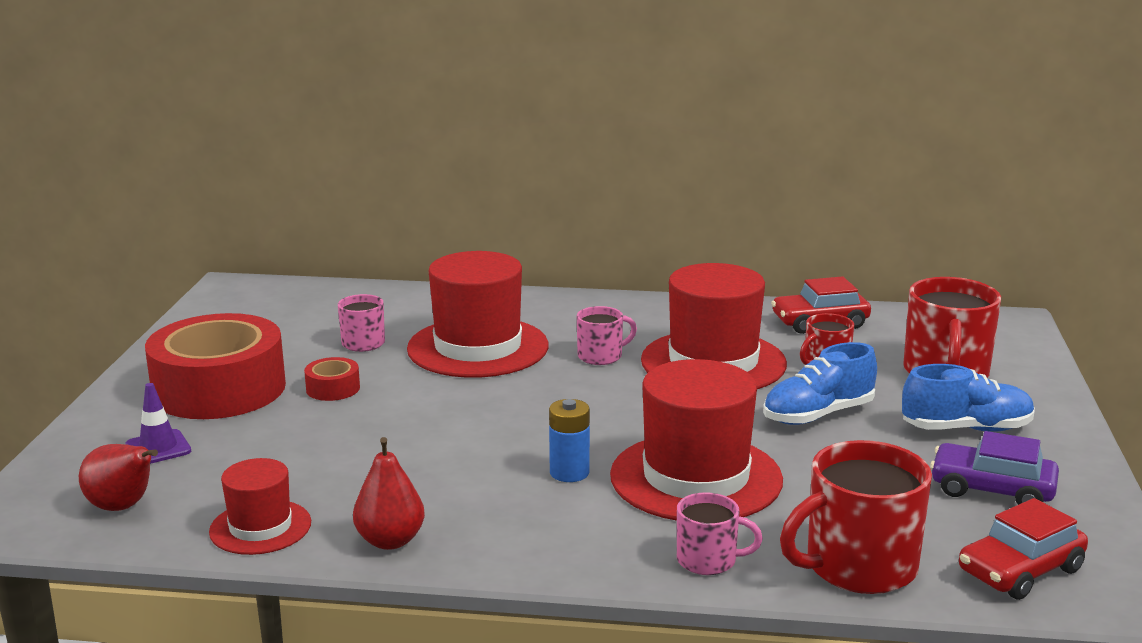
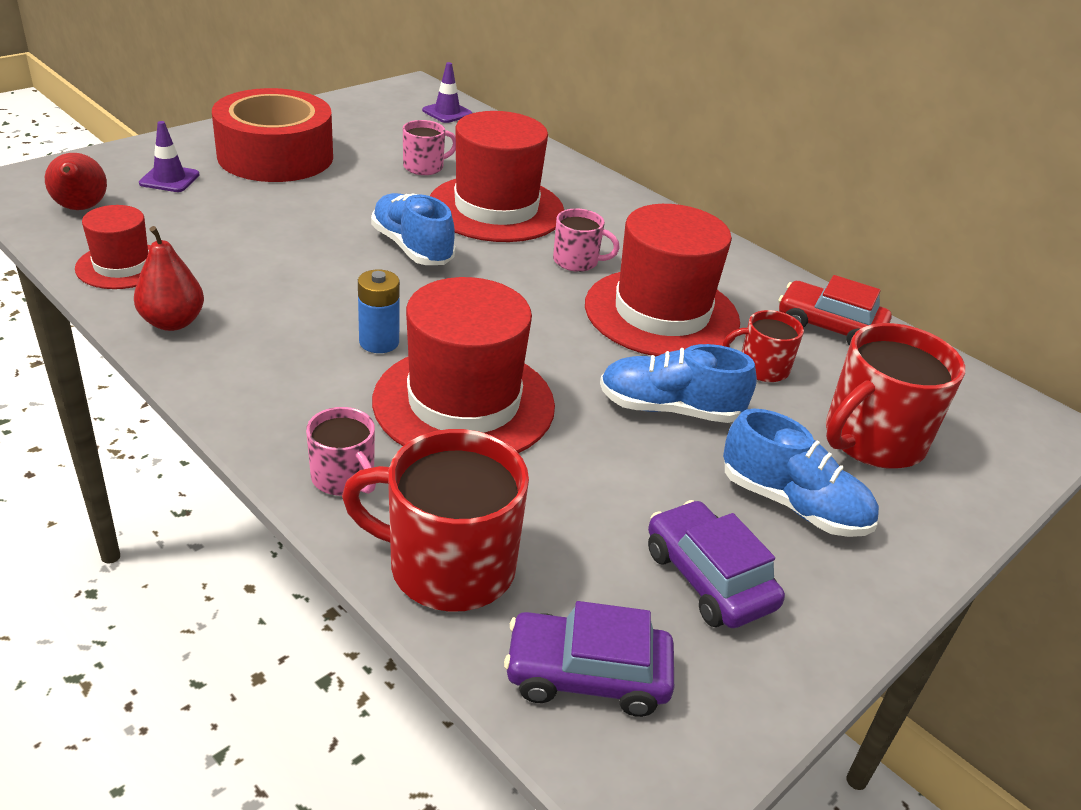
camera: 35 degrees right, 15 degrees up
(300, 295) = (447, 112): none -> purple traffic cone
(333, 388) = (343, 191): red tape -> none
(469, 402) = (412, 248): none -> blue shoe
(1020, 570) = (587, 675): red car -> purple car

